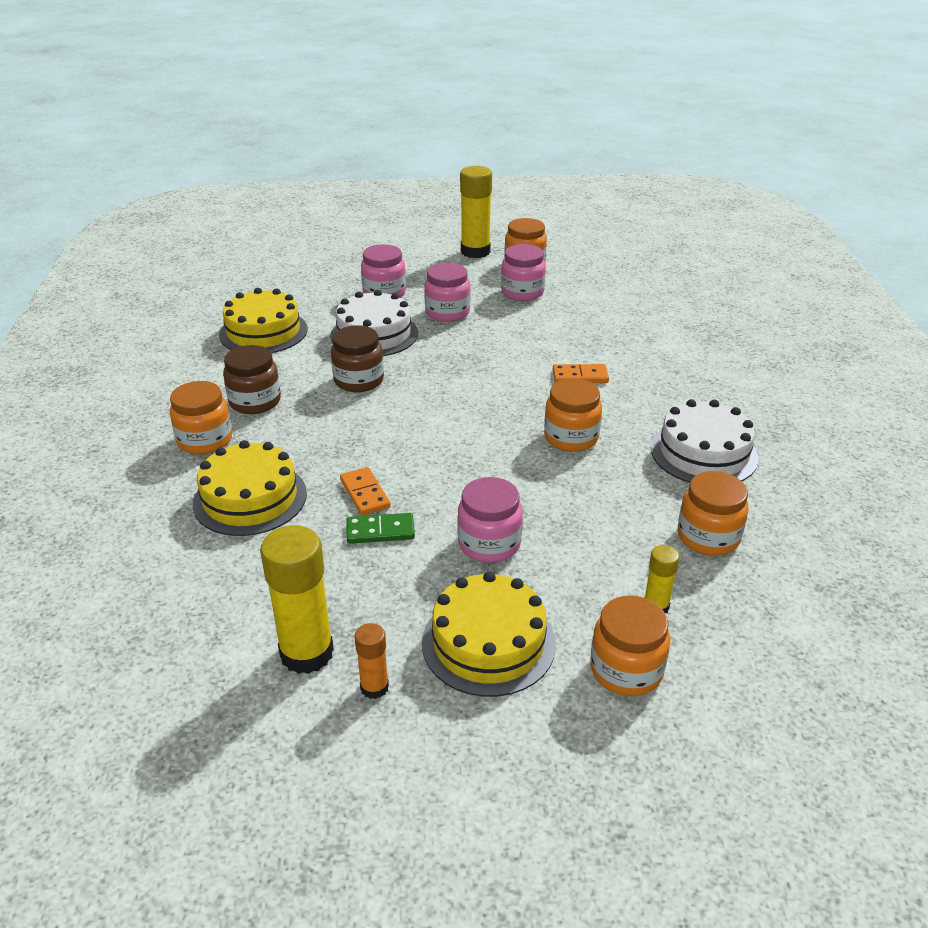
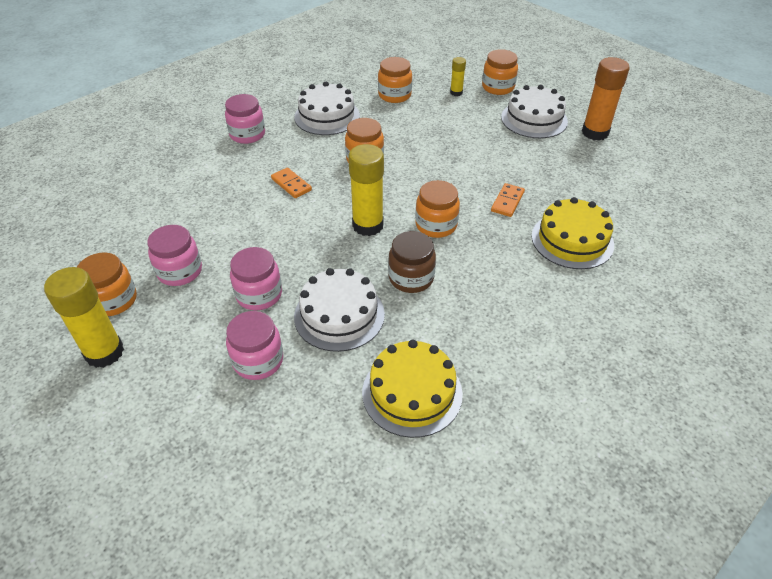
camera: 130 degrees left, 10 degrees up
(205, 440) = (564, 302): orange jar -> orange jar (436, 225)
(255, 401) = (499, 312): brown jar -> none
(307, 653) = (611, 157): yellow glue stick -> yellow glue stick (368, 225)
(374, 687) = (595, 133): orange glue stick -> orange glue stick, size x1.94
(380, 531) = (523, 180): green domino -> none
(488, 643) = (534, 119): yellow cake -> white cake
(489, 543) = (482, 145): pink jar -> pink jar (247, 134)

